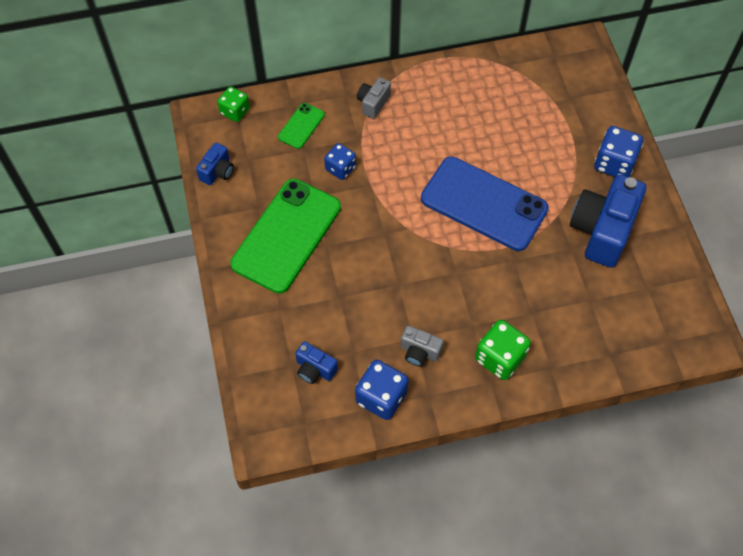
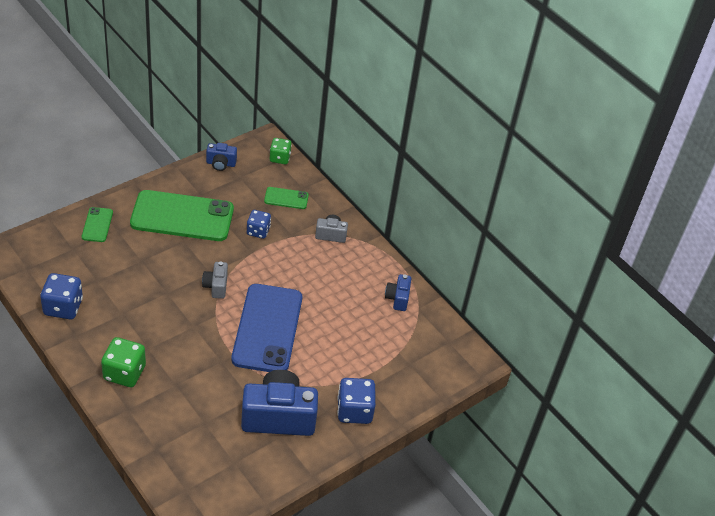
camera: 60 degrees right, 15 degrees down
(263, 328) = (97, 225): none -> green phone
(315, 369) = (73, 262): blue camera -> blue camera (397, 298)
(419, 352) = (111, 320): grey camera -> grey camera (216, 286)

